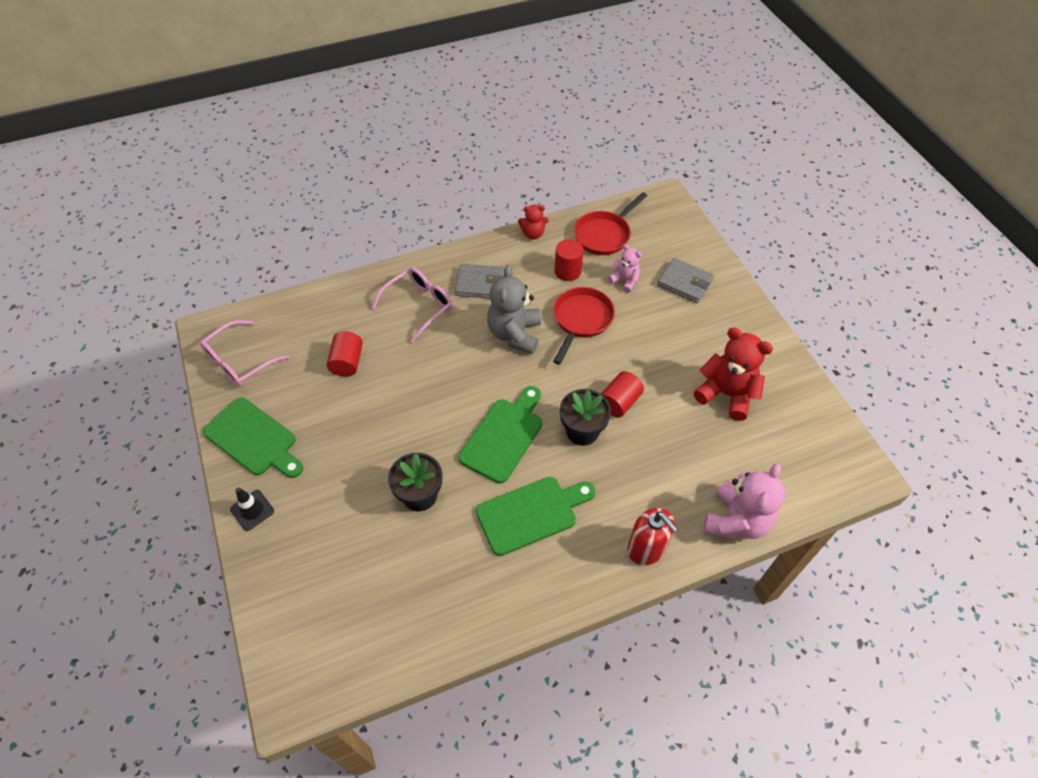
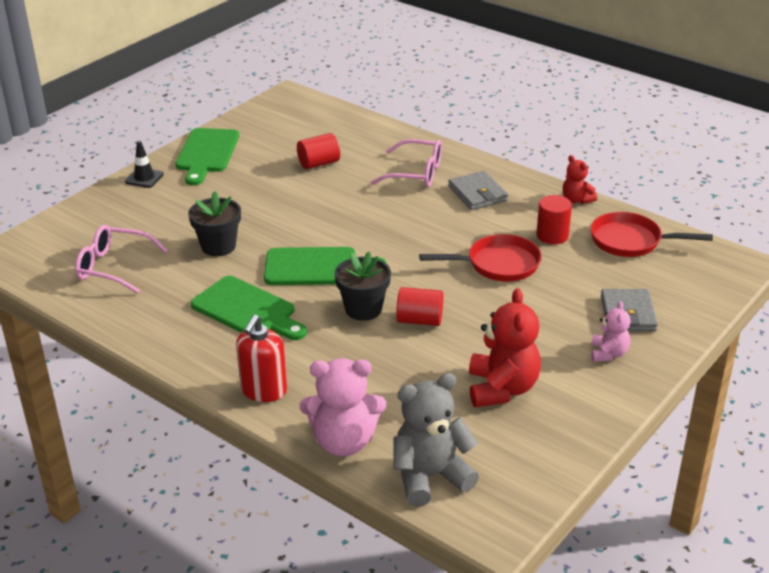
camera: 60 degrees right, 20 degrees down
(239, 361) = (272, 119): pink glasses -> pink glasses (113, 267)
(514, 334) = (438, 233): grey teddy bear -> grey teddy bear (430, 477)
(625, 281) = (582, 274): pink teddy bear -> pink teddy bear (608, 353)

